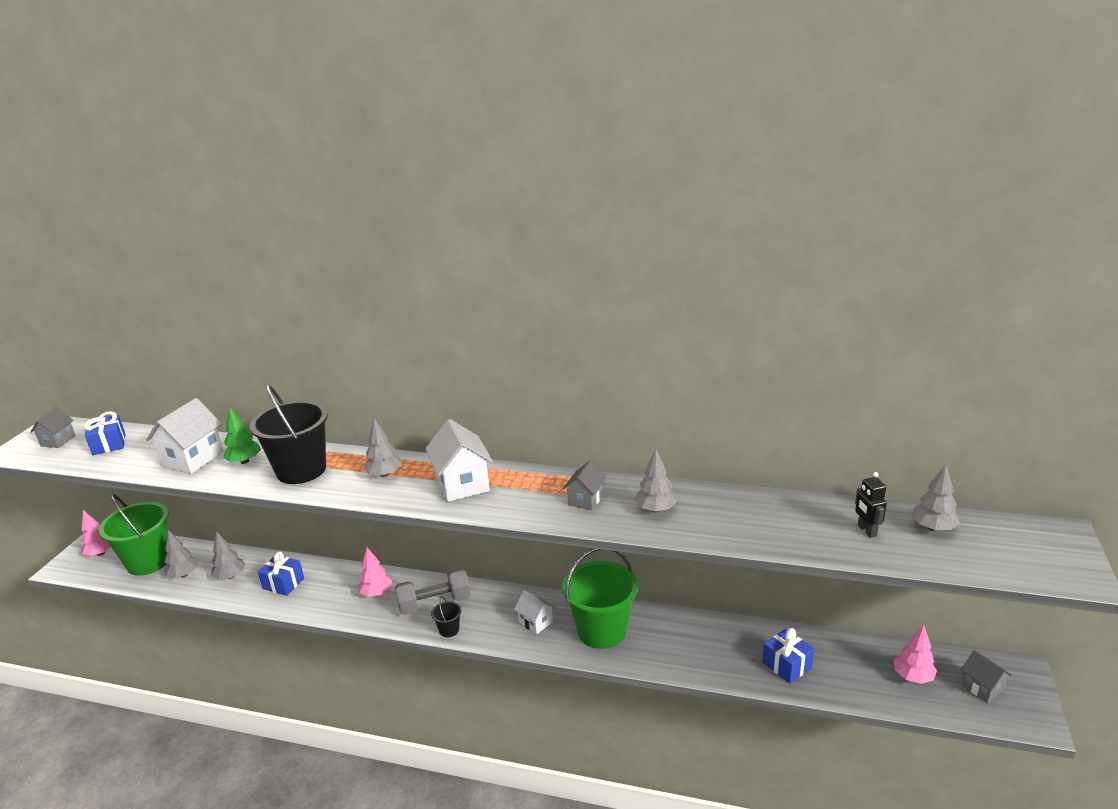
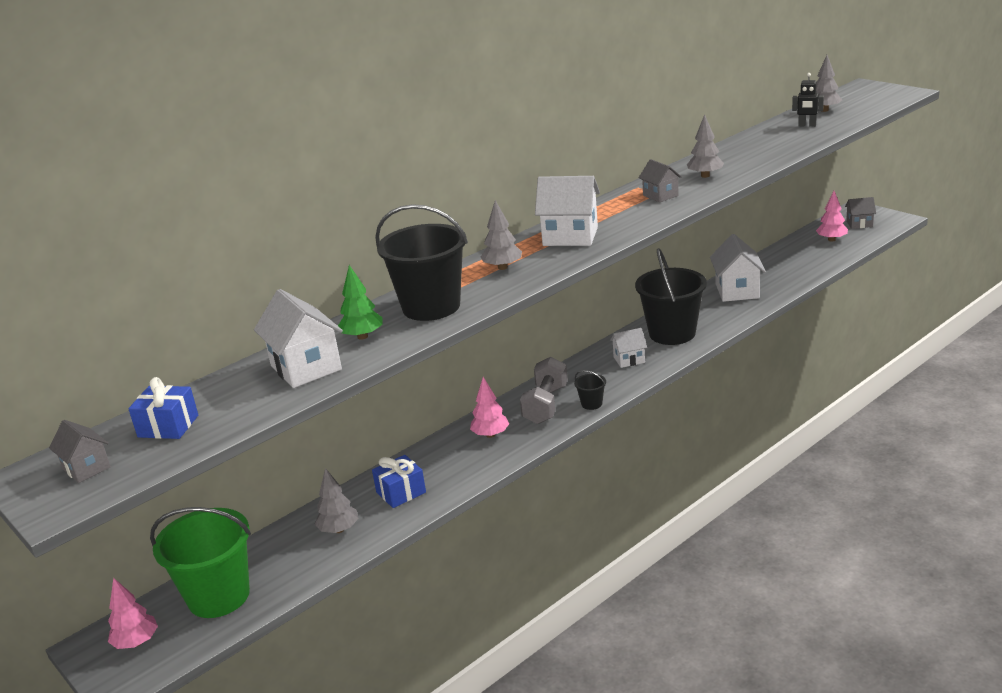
camera: 55 degrees left, 0 degrees up
(184, 575) = (288, 567): grey tree -> none
(601, 631) = (672, 333): green bucket -> black bucket
(721, 643) = (737, 291): none -> white house
(786, 665) = (781, 275): blue gift -> none

